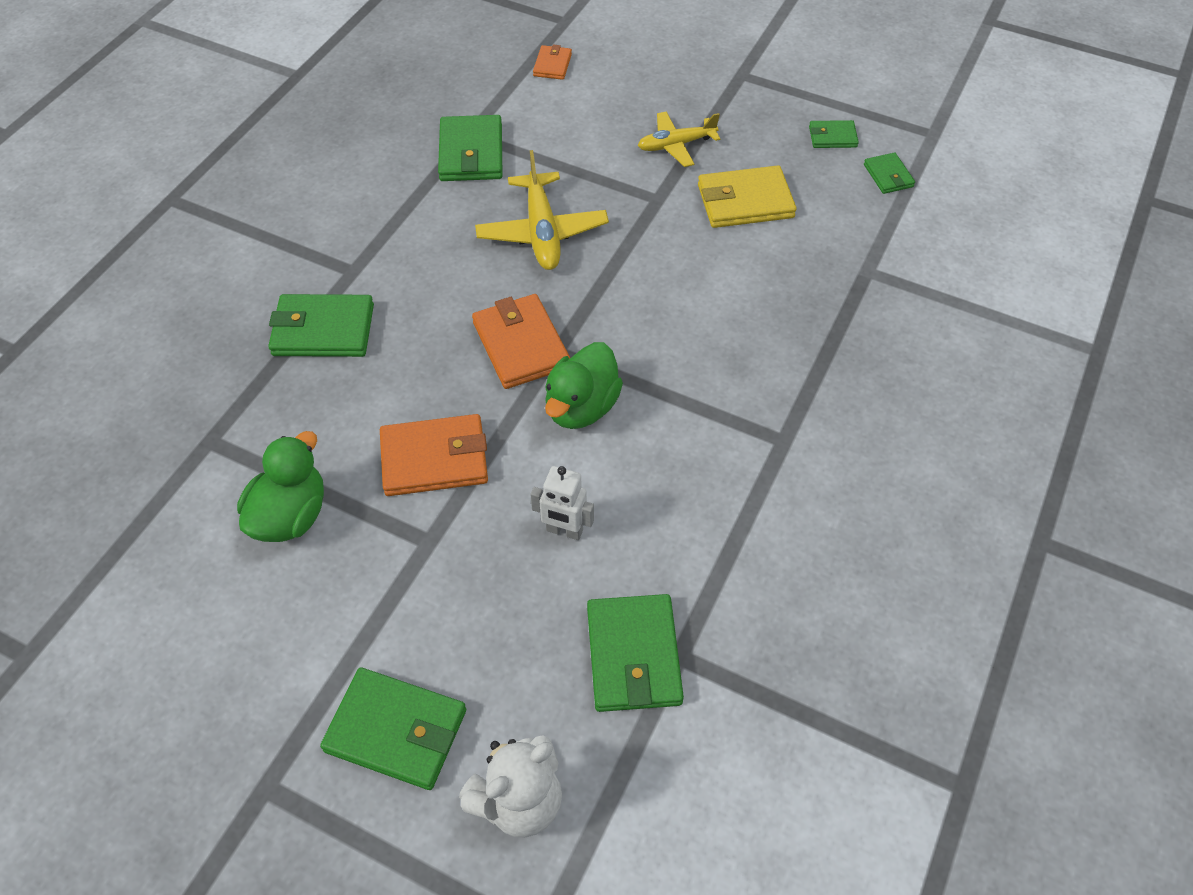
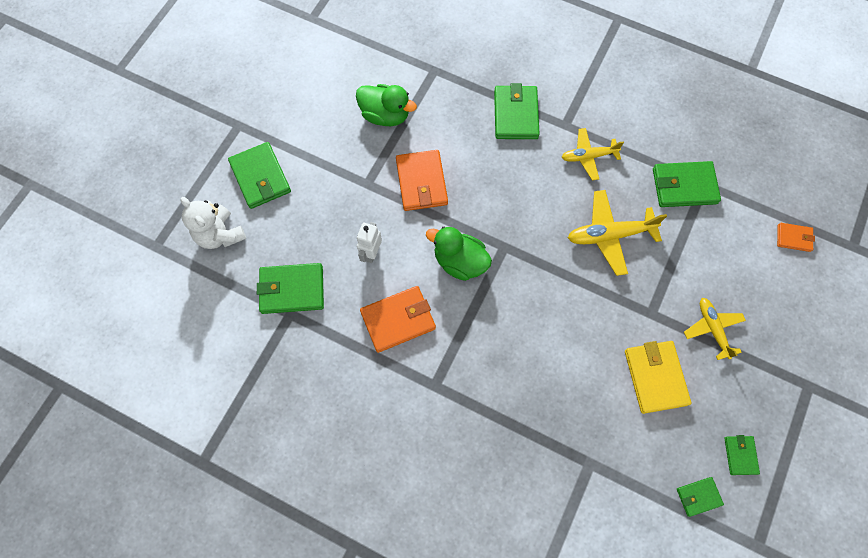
camera: 90 degrees right, 15 degrees up
(396, 731) = (260, 177): green wallet -> green wallet turned 45 degrees counterclockwise
(412, 247) = (588, 156): none -> yellow plane
(521, 345) = (508, 225): orange wallet -> orange wallet (398, 320)

